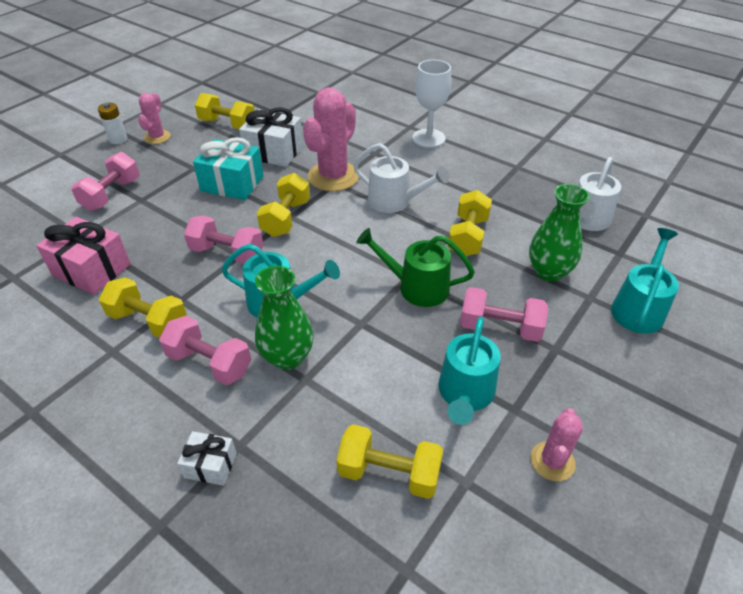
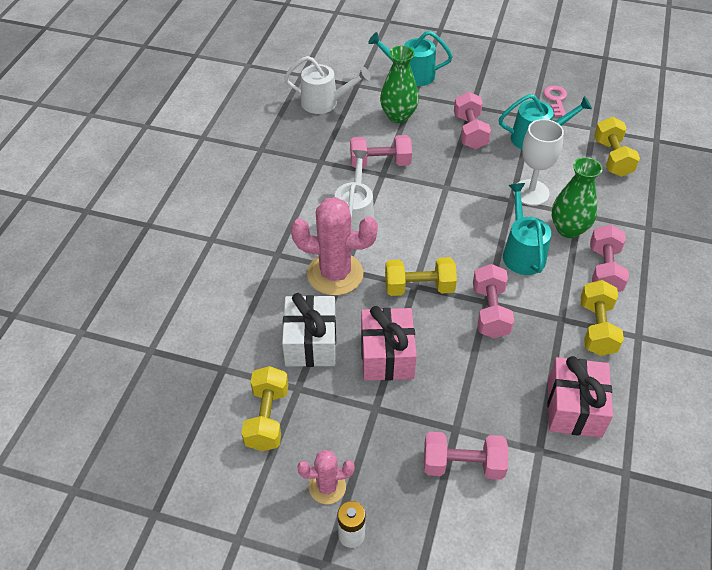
camera: 110 degrees left, 5 degrees up
(210, 465) = (670, 235): white gift -> none
(232, 183) = (387, 355): turquoise gift -> pink gift
(416, 287) = (456, 179): green watering can -> none
(428, 138) = (232, 218): white goblet -> white goblet (531, 192)
(468, 236) = (380, 163): yellow dumbbell -> pink dumbbell
(552, 461) = (556, 99): pink cactus -> pink key

